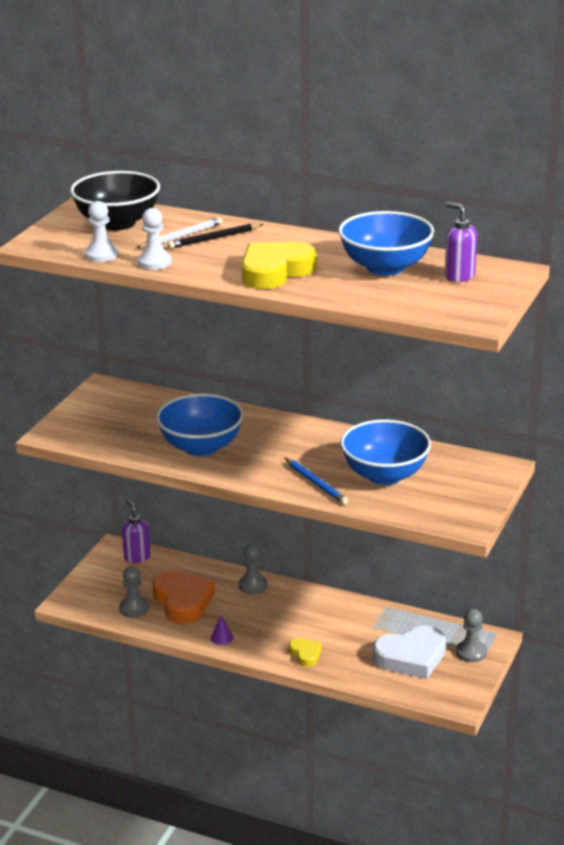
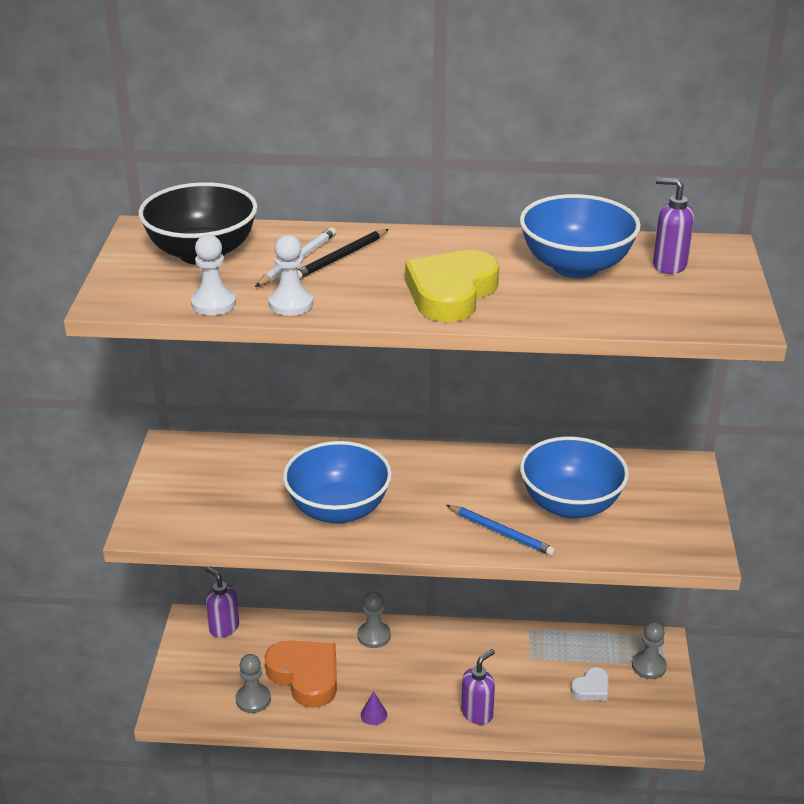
camera: 20 degrees left, 5 degrees up
(305, 654) = (477, 713): yellow heart -> purple soap dispenser
(411, 657) = (591, 688): white heart -> white heart, size x0.51

